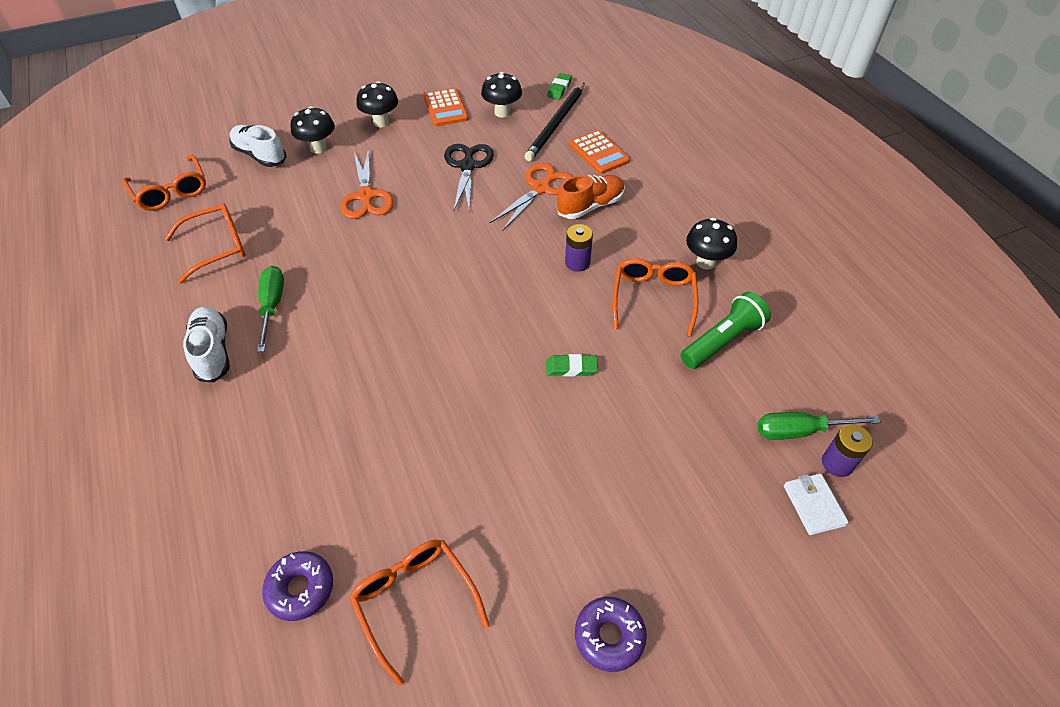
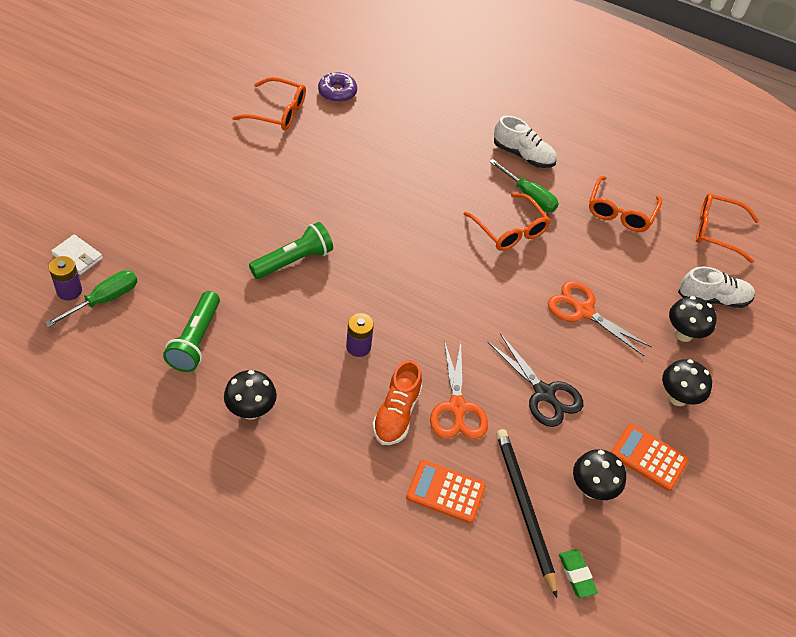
camera: 135 degrees right, 0 degrees up
(571, 368) = (293, 261): green eraser -> green flashlight
(609, 636) = (168, 143): purple donut -> none
(653, 298) = (273, 348): orange glasses -> orange glasses (510, 230)

